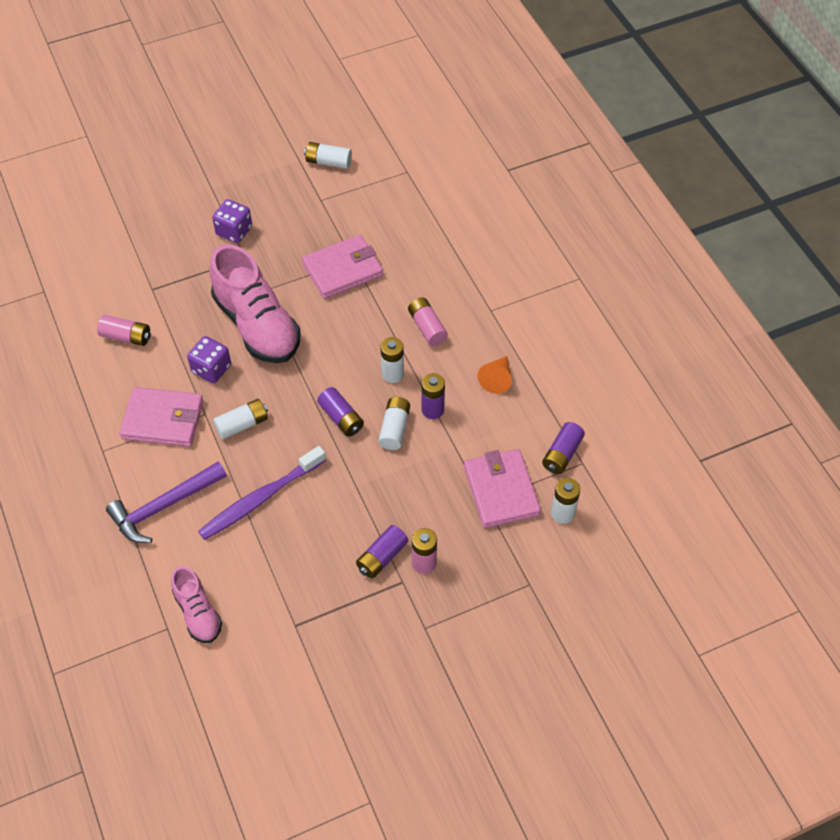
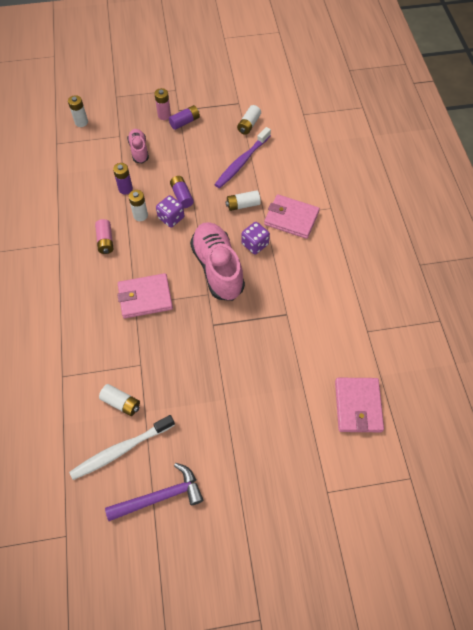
camera: 165 degrees left, 5 degrees up
(126, 336) = (309, 280): pink battery -> none
(164, 507) = (297, 169): purple hammer -> purple hammer (160, 496)
(198, 613) = (286, 117): pink shoe -> pink shoe (139, 151)
(234, 231) = (216, 351): purple dice -> purple dice (171, 218)
(260, 499) = (242, 162): purple toothbrush -> purple toothbrush turned 150 degrees clockwise
(312, 125) = (121, 450): none -> white toothbrush
(394, 428) = (152, 183): white battery -> white battery (249, 125)
(497, 379) = (78, 198): orange cone -> none
(501, 491) = (108, 139): pink wallet -> pink wallet (358, 406)
(562, 454) = (64, 150): purple battery -> none

